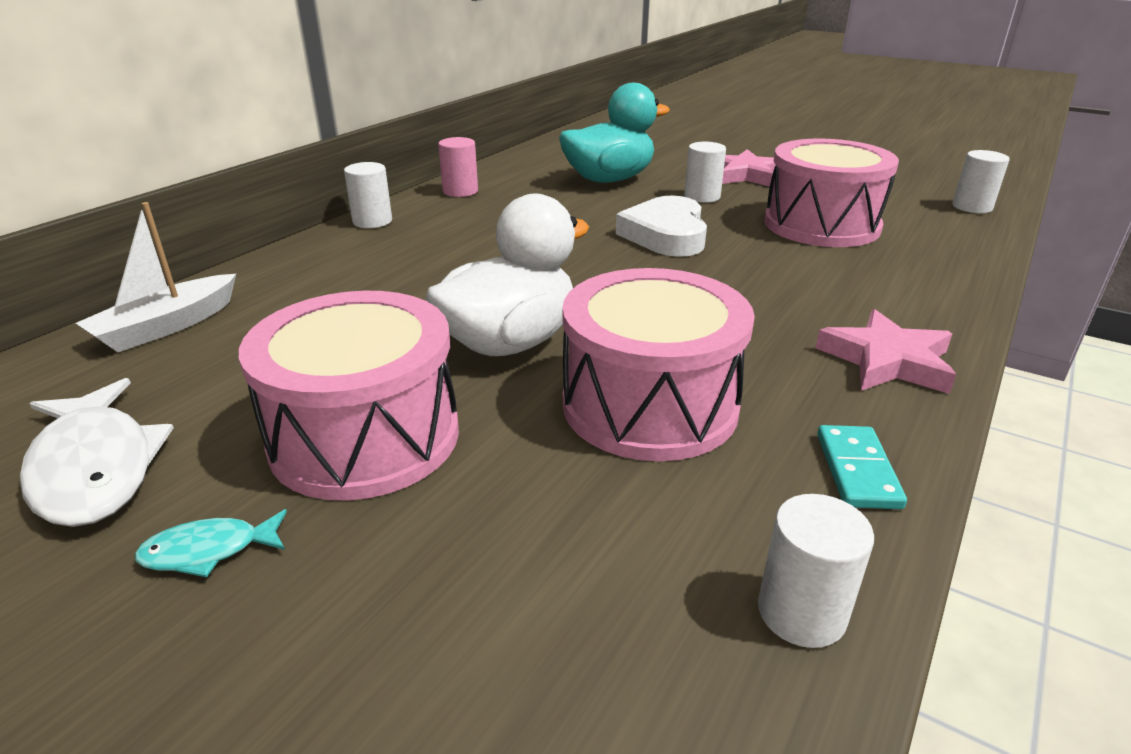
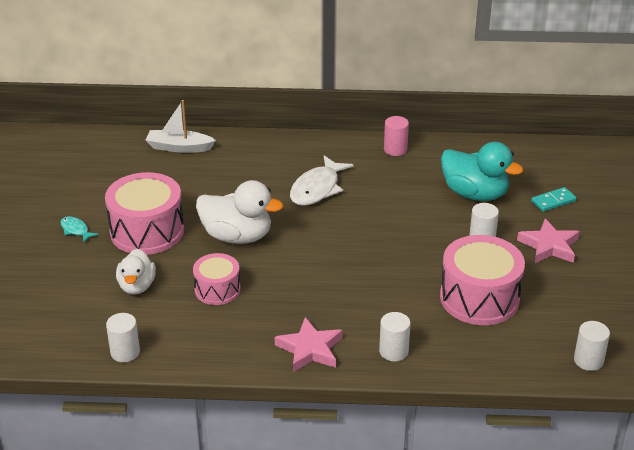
camera: 60 degrees right, 5 degrees up
(96, 467) = (93, 187): white fish -> white fish (317, 189)
(372, 221) = (324, 142): white cylinder -> white cylinder (393, 351)
(546, 510) = (137, 286): none -> white duck
(649, 405) = (217, 289): pink drum -> pink drum, size x0.58
(666, 235) = (402, 243): white heart -> none
(857, 470) = (211, 353): turquoise domino -> turquoise domino (553, 201)

